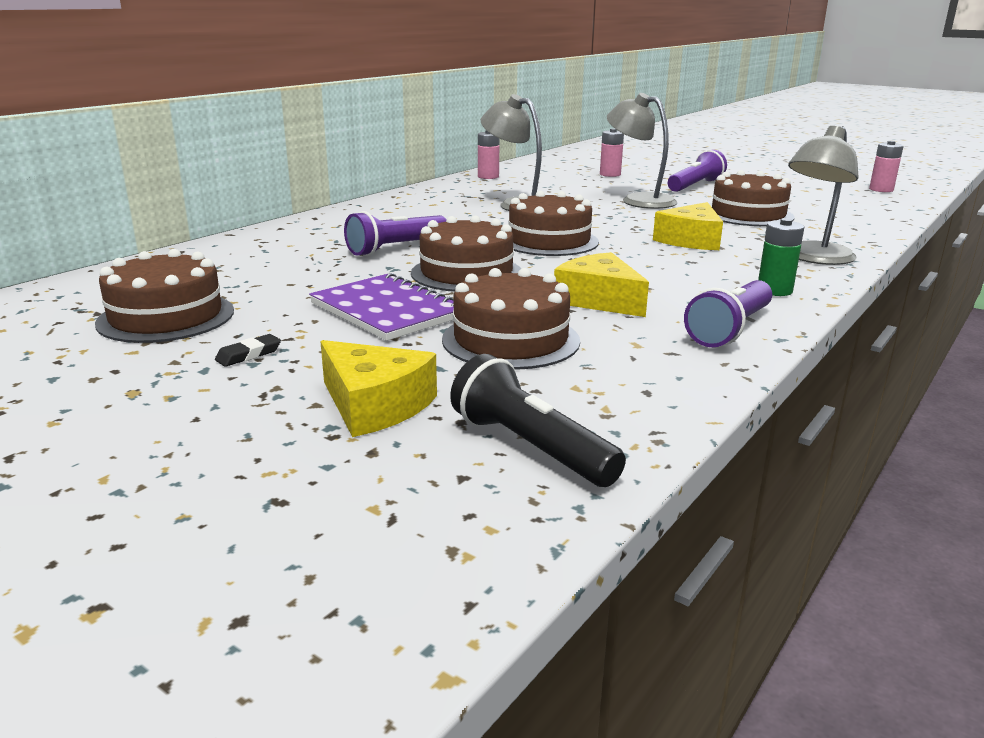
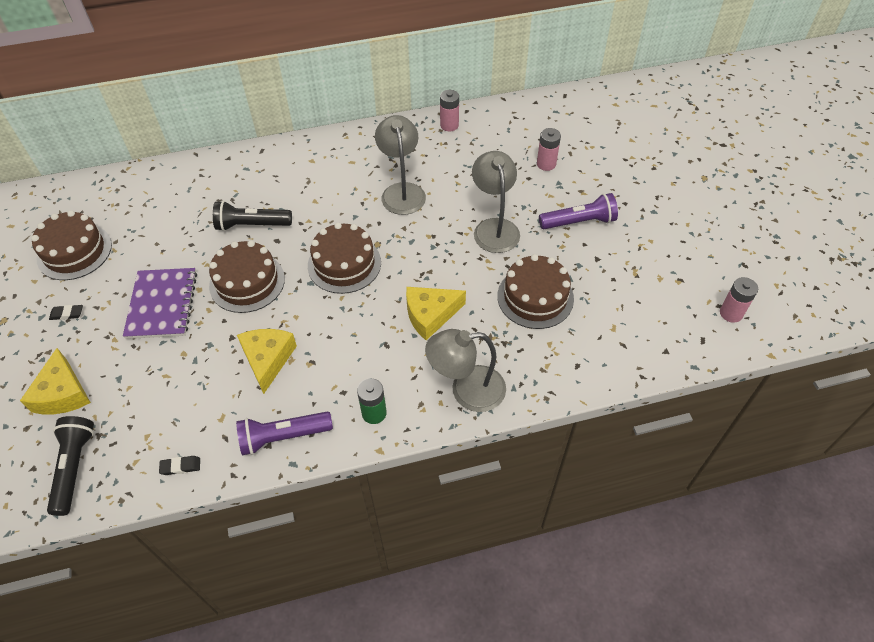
camera: 40 degrees right, 30 degrees up
(396, 248) = (252, 225): purple flashlight -> black flashlight
(510, 340) = (175, 373): brown cake -> none
(671, 387) = (180, 466): none -> black eraser

